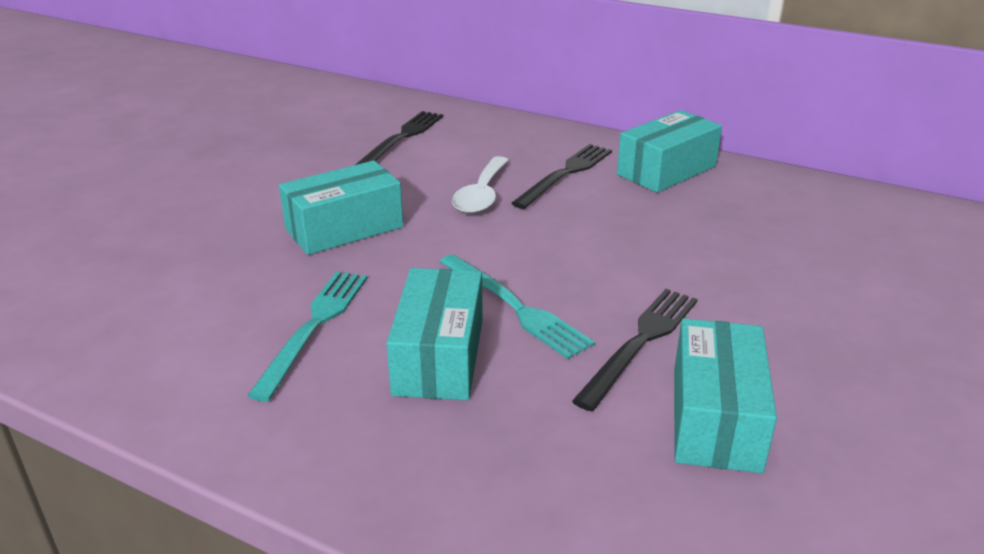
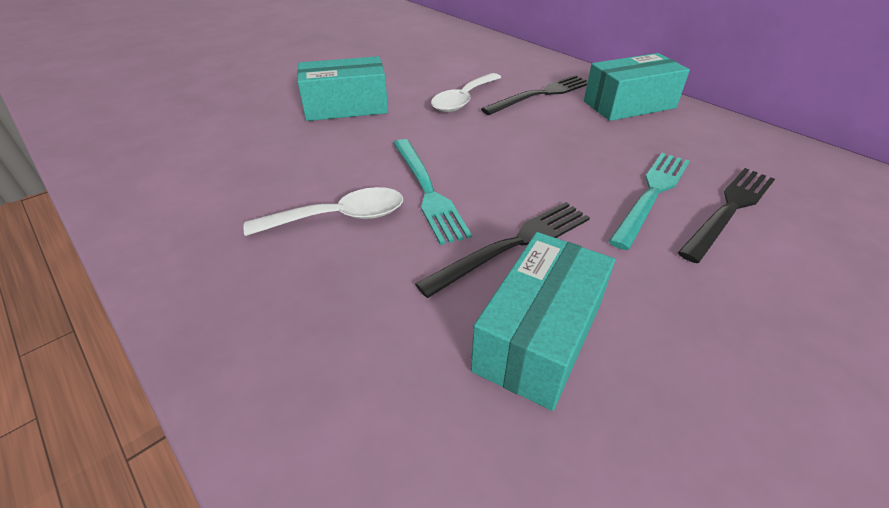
camera: 20 degrees right, 10 degrees up
(314, 326) = (268, 173): turquoise fork -> turquoise fork (652, 194)
(402, 138) = (434, 52): black fork -> black fork (729, 209)
(439, 356) = (339, 218): turquoise box -> white spoon

